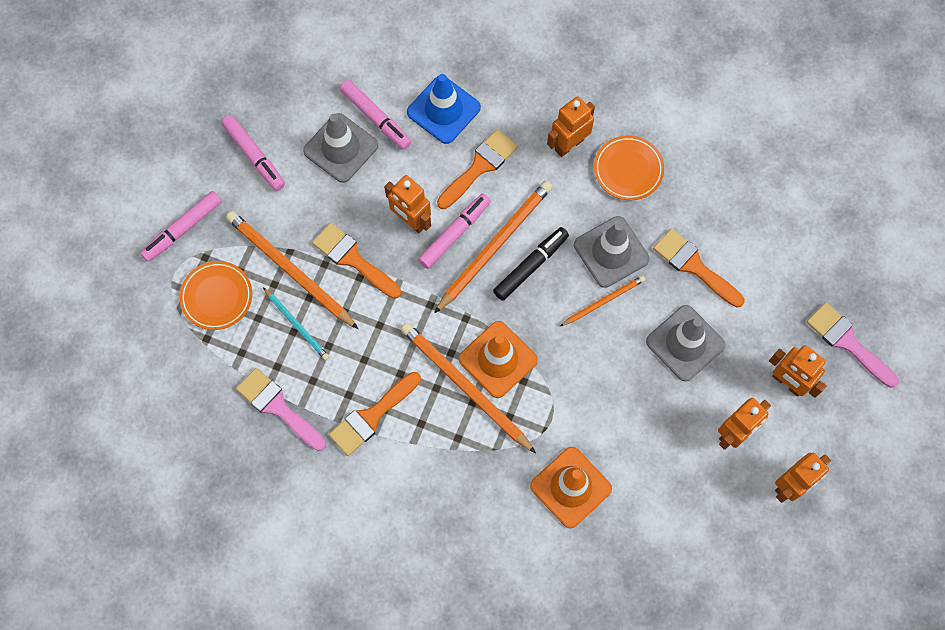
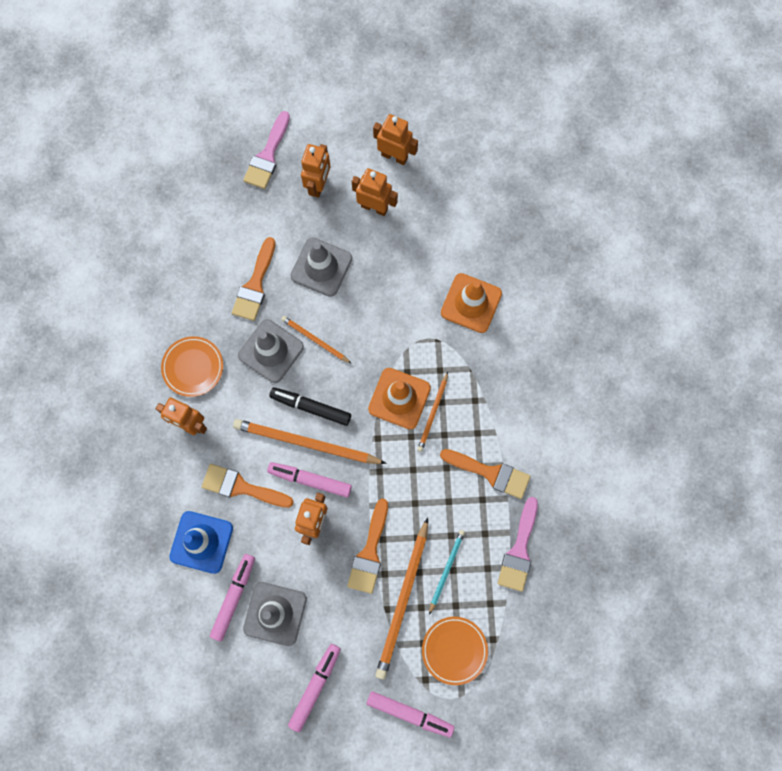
camera: 115 degrees left, 5 degrees up
(465, 387) = (433, 413): orange pencil -> orange pencil, size x0.55

